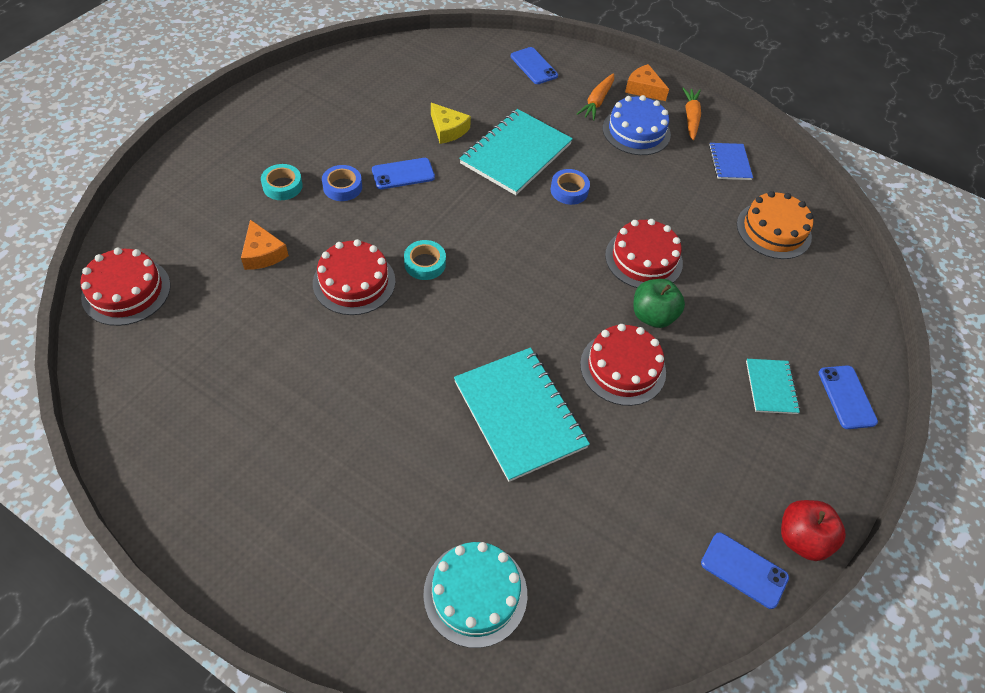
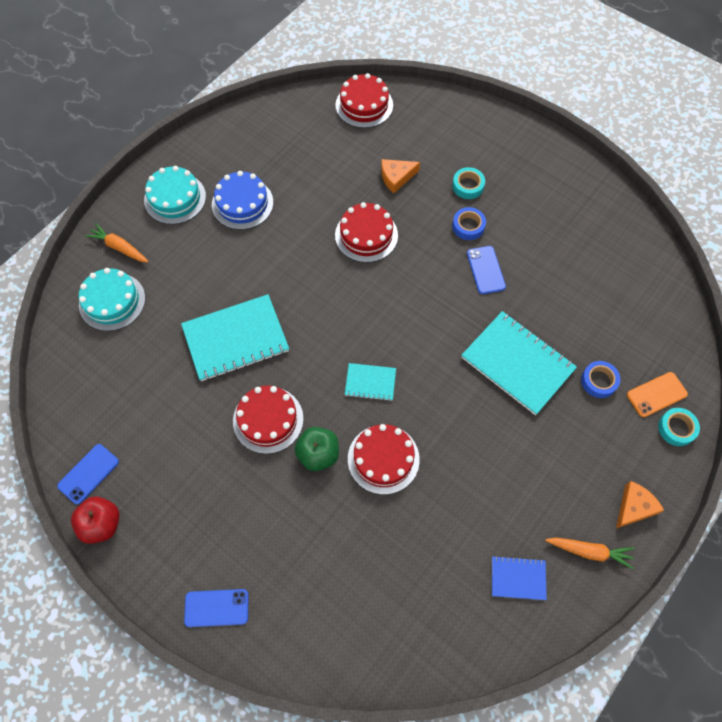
camera: 100 degrees right, 10 degrees up
(278, 529) = (175, 198): none -> turquoise cake
(425, 263) = (383, 283): turquoise tape -> turquoise tape (676, 428)
(448, 129) = (547, 307): yellow cheese -> none
(534, 66) = (656, 394): blue phone -> orange phone
(569, 190) = (470, 405): blue tape -> blue tape (599, 381)
(597, 102) = (605, 452): orange carrot -> orange carrot (119, 248)
(636, 131) = (560, 485): blue cake -> blue cake (242, 203)
(771, 387) = (235, 540): turquoise notebook -> turquoise notebook (370, 382)
(773, 230) = (418, 599): orange cake -> none

